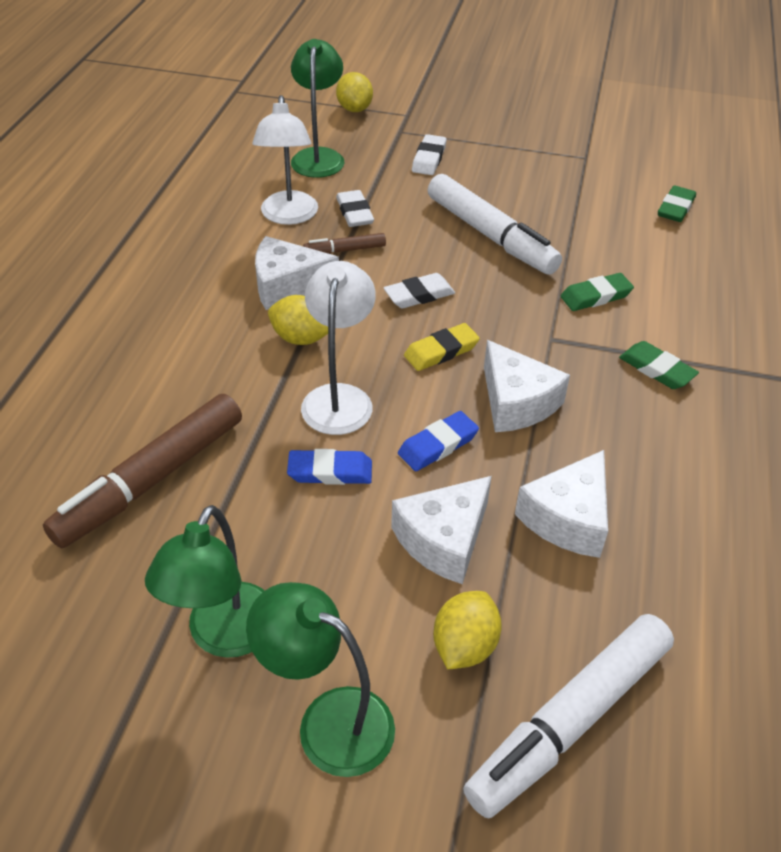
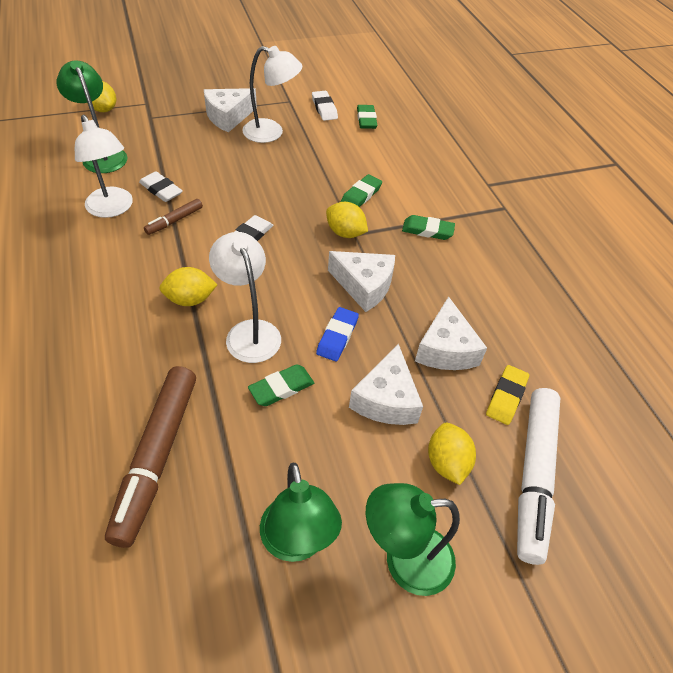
camera: 35 degrees left, 5 degrees up
(287, 285) = (151, 263): white cheese -> white cheese (228, 117)
(330, 471) = (281, 388): blue eraser -> green eraser
(429, 159) = (186, 132): white eraser -> white eraser (324, 108)
(441, 351) = (293, 270): yellow eraser -> yellow eraser (506, 397)
(490, 236) = (267, 176): white marker -> none
(533, 188) = (271, 133): none -> white lamp
(540, 333) = (345, 233): none -> yellow lemon

